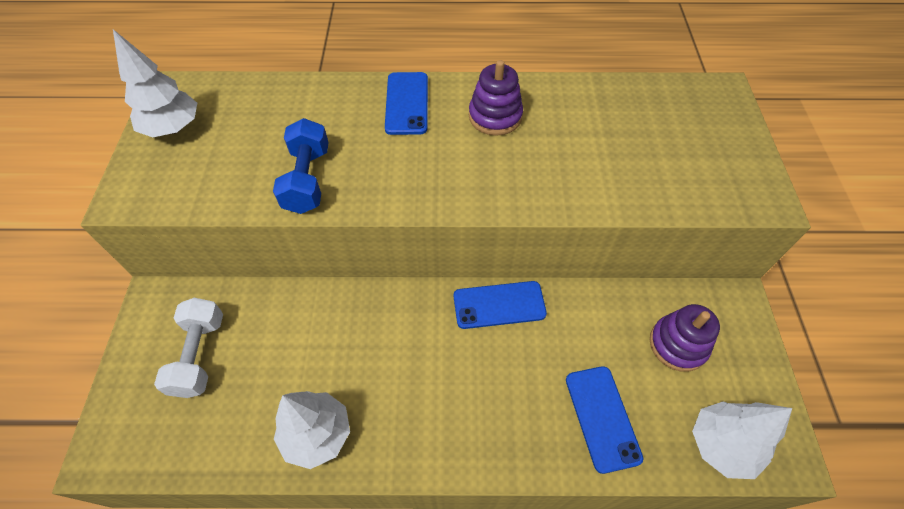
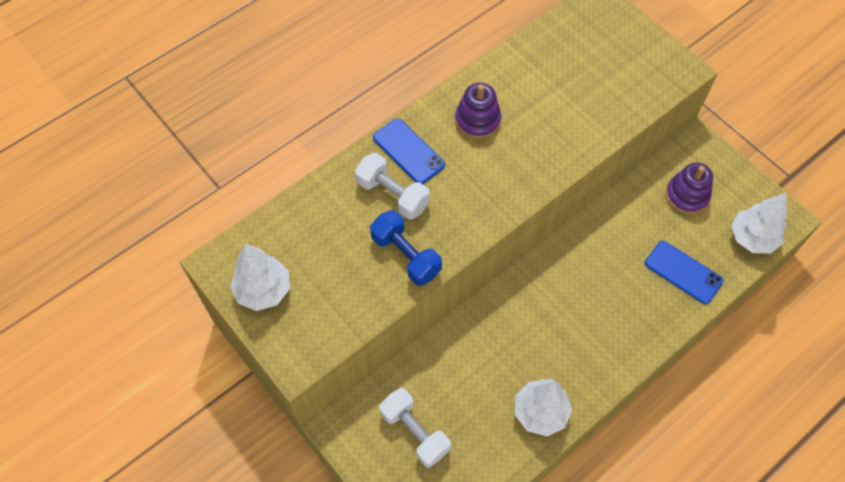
camera: 40 degrees left, 5 degrees up
(354, 126) = (392, 195): none -> white dumbbell
(499, 305) = (567, 250): blue phone -> none

